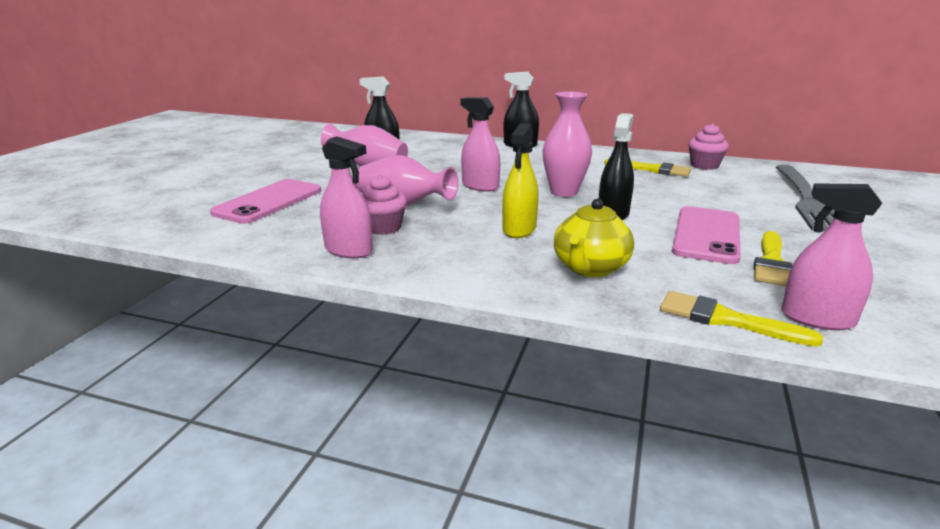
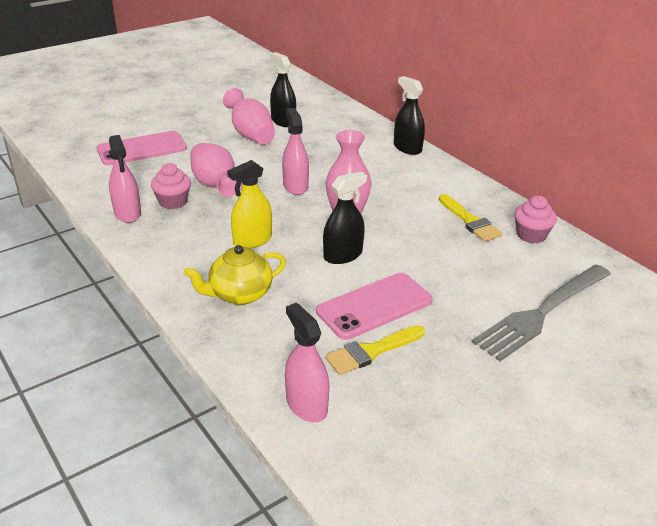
camera: 35 degrees right, 10 degrees up
(725, 319) = (248, 373): yellow brush -> none

